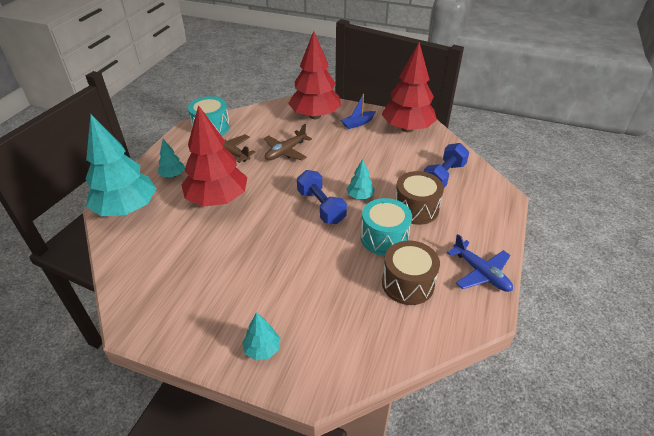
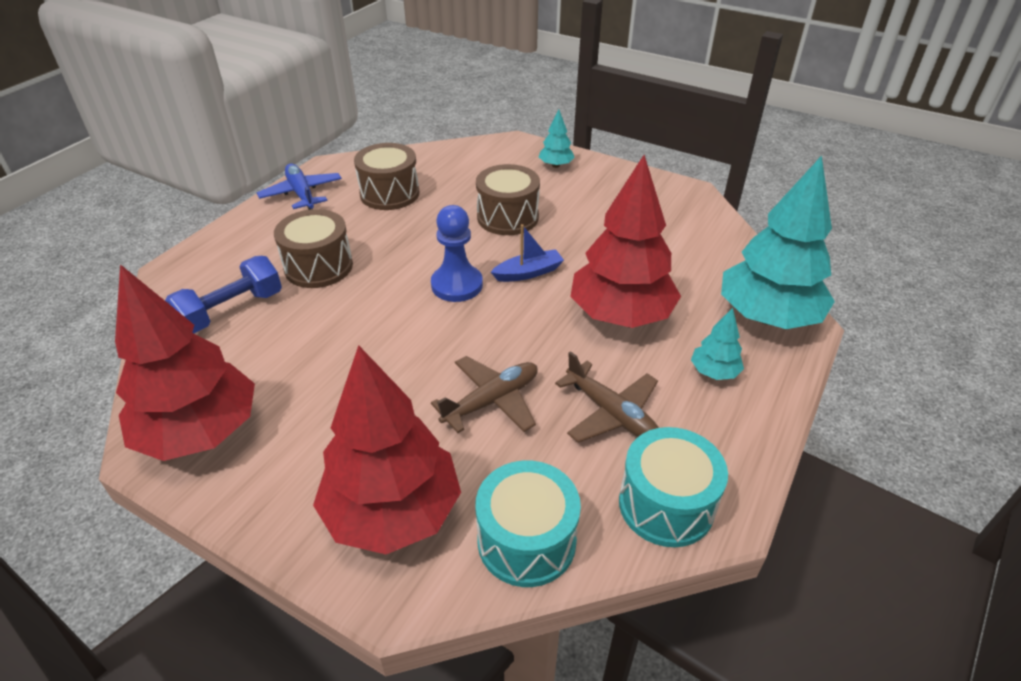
camera: 170 degrees left, 0 degrees up
(299, 269) = (507, 217): none -> brown drum
(321, 207) = (457, 285): blue dumbbell -> blue pawn
(358, 123) = (299, 467): blue boat -> blue boat (528, 273)
(360, 196) = (390, 294): turquoise tree -> none
(384, 238) = (388, 237): turquoise drum -> turquoise drum (526, 541)

